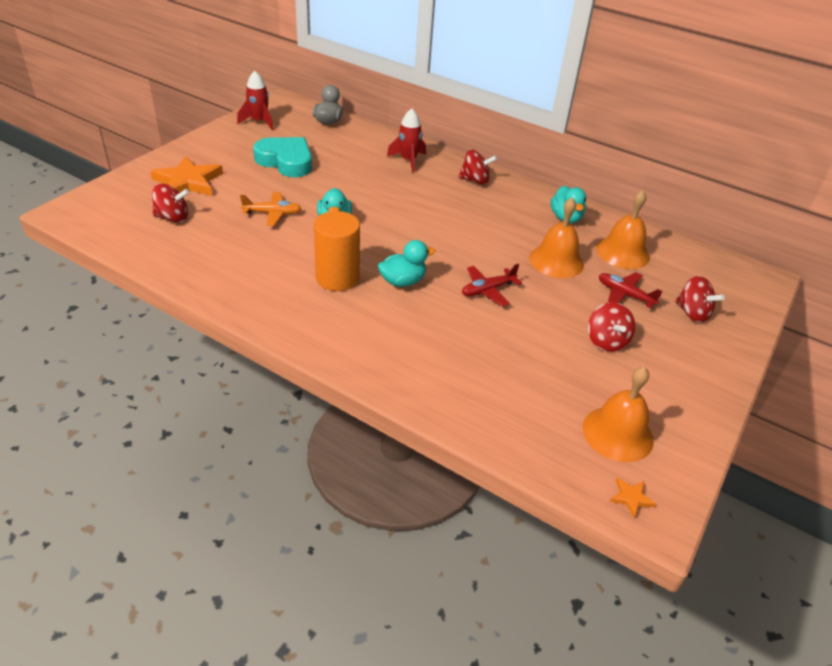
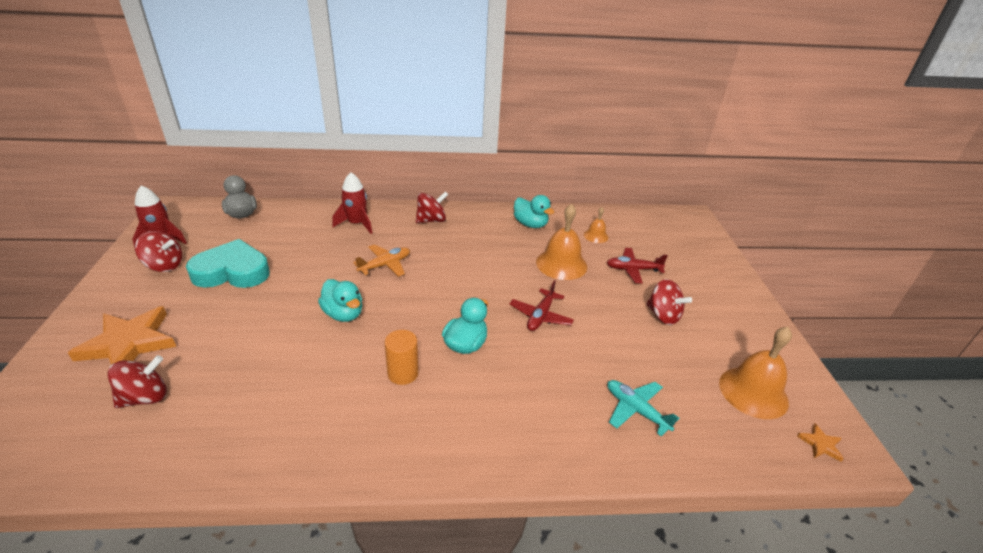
camera: 35 degrees left, 5 degrees down
(272, 213) = (269, 335): orange plane -> orange plane (385, 265)
(337, 278) = (403, 373): orange cylinder -> orange cylinder, size x0.62
(489, 388) = (636, 410): none -> turquoise plane
(622, 252) = (596, 236): orange bell -> orange bell, size x0.52
(692, 313) = (685, 263): red spinning top -> red spinning top (164, 265)

